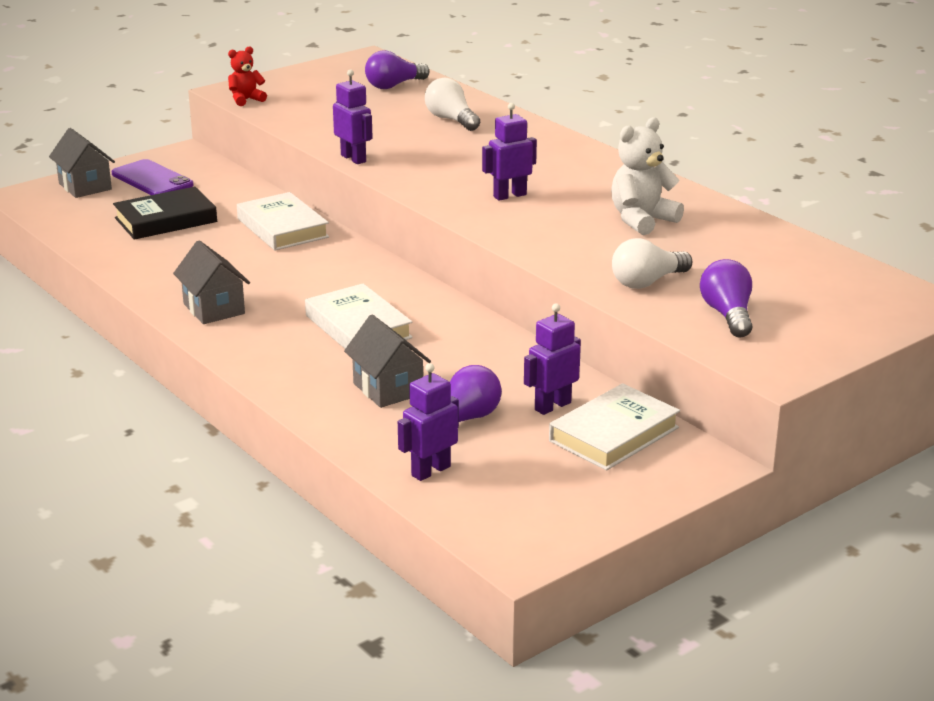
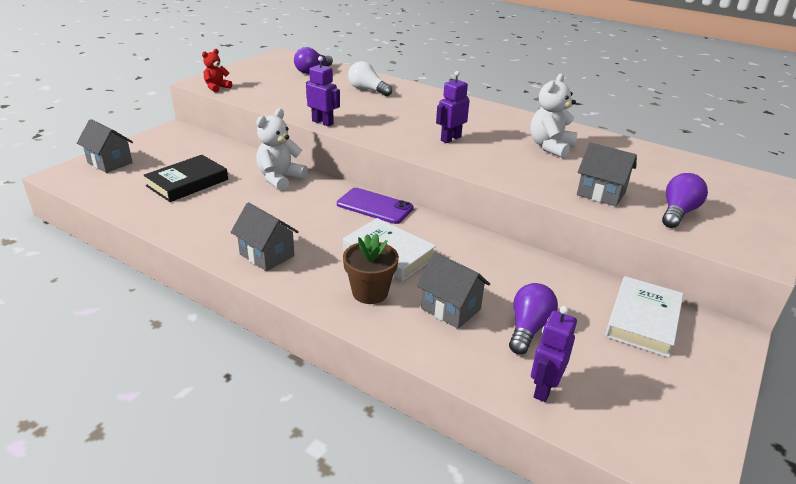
camera: 20 degrees left, 5 degrees up
(152, 179) = (161, 152): purple phone -> purple phone (375, 206)
(282, 228) = (280, 179): white book -> white teddy bear
(307, 360) = (370, 292): none -> brown flower pot
(552, 406) = (579, 302): purple robot -> none
(647, 282) = (601, 193): white light bulb -> grey house
(727, 315) = (678, 213): purple light bulb -> purple light bulb turned 60 degrees clockwise

